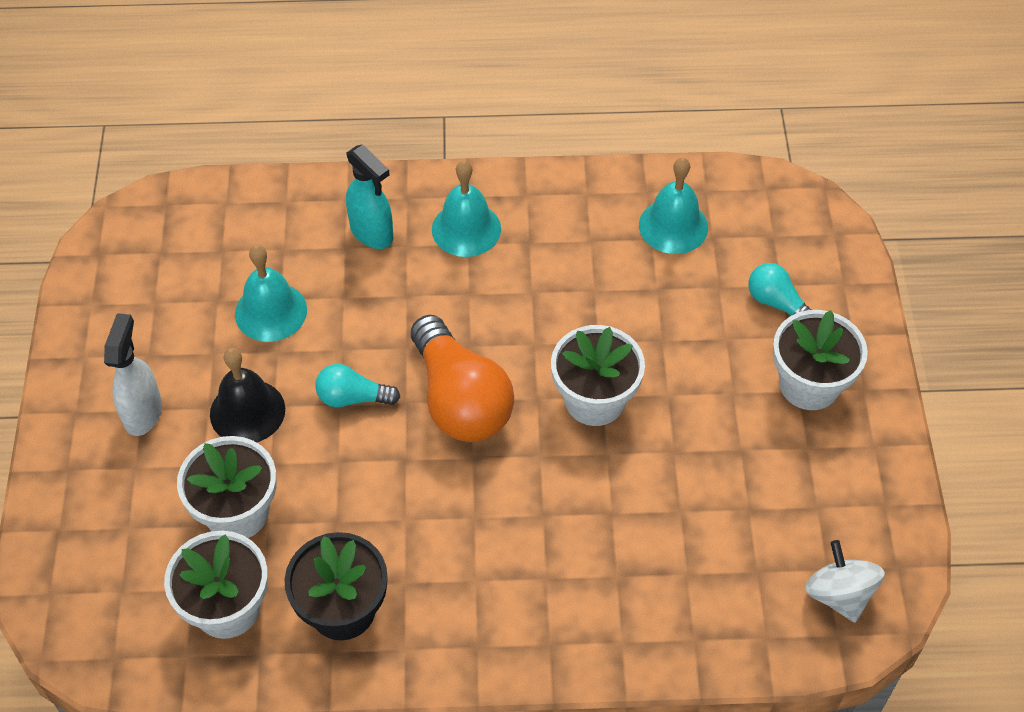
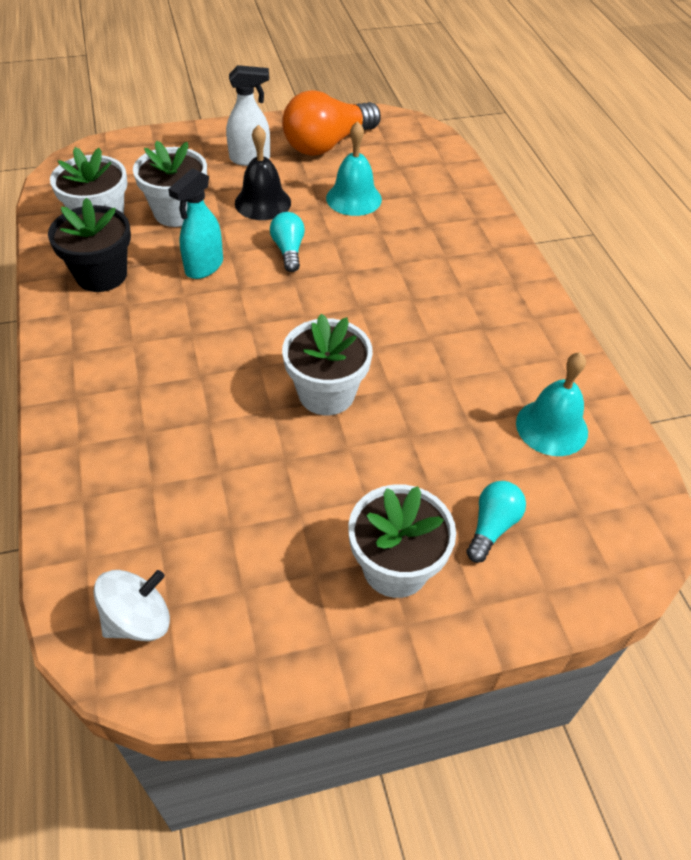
camera: 75 degrees right, 5 degrees down
(372, 233) = (449, 236): turquoise spray bottle -> turquoise spray bottle (204, 267)
(460, 400) = (303, 308): orange light bulb -> orange light bulb (327, 144)
(466, 229) = (479, 287): turquoise bell -> none

